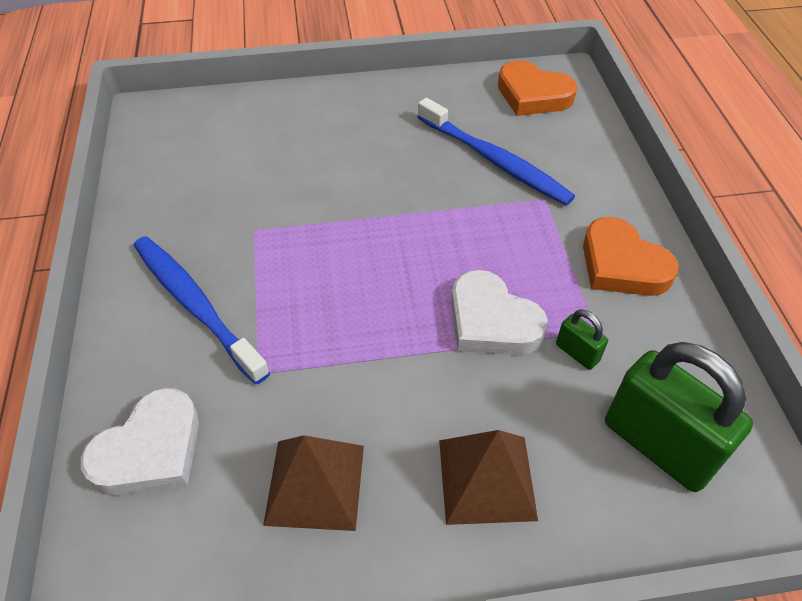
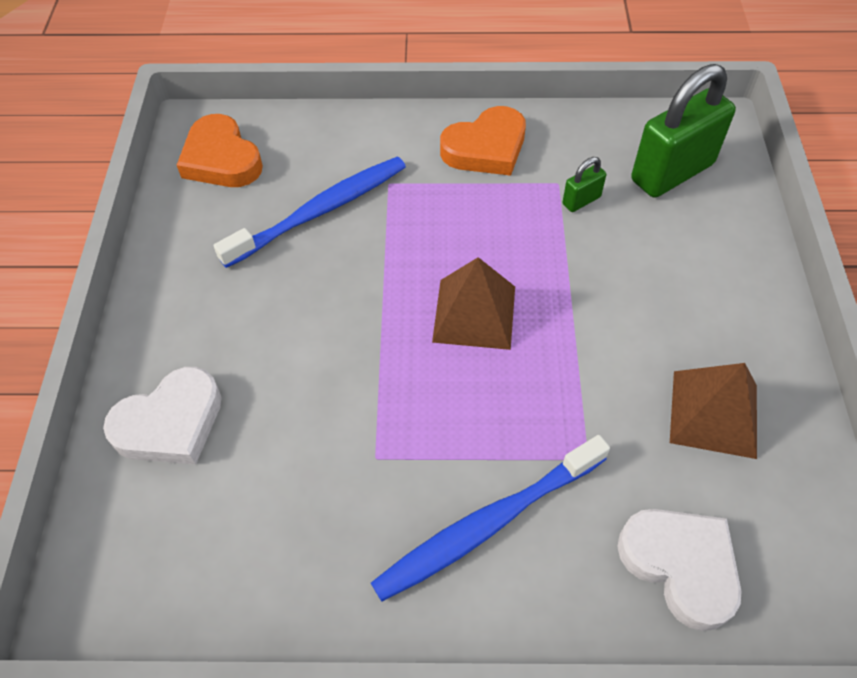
camera: 80 degrees left, 5 degrees up
(487, 479) = (704, 285): brown pyramid -> brown pyramid (474, 313)
(491, 321) = (541, 253): white heart -> white heart (170, 423)
(533, 95) = (221, 159): orange heart -> orange heart turned 105 degrees clockwise

